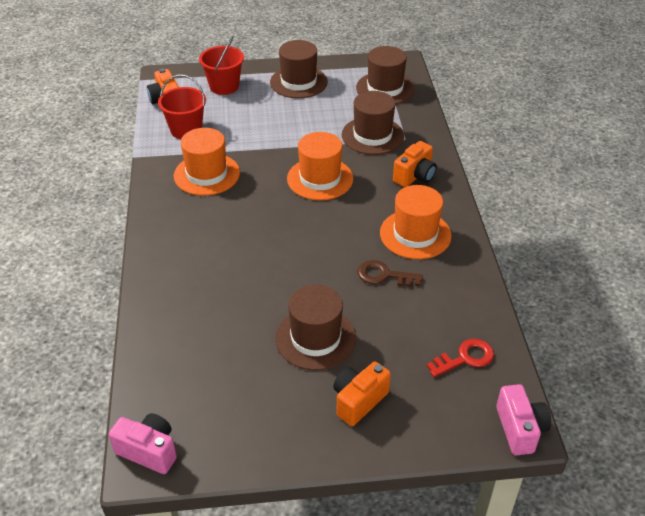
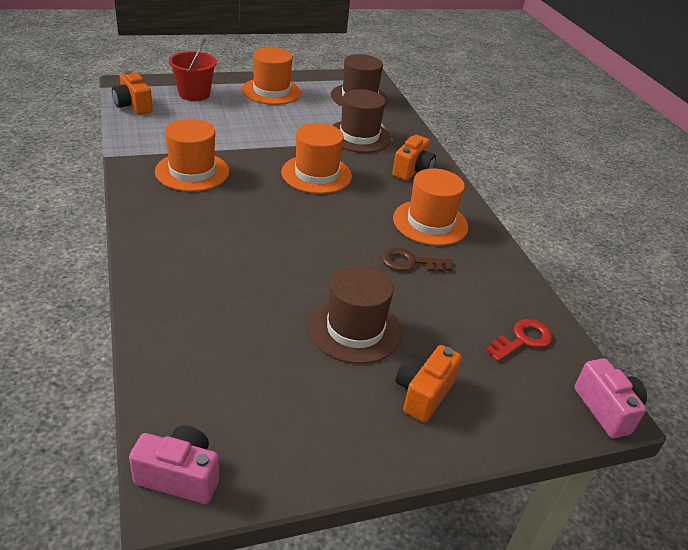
camera: 15 degrees left, 5 degrees down
(186, 130) = (160, 131): red bucket -> none
(298, 82) = (271, 91): brown hat -> orange hat

